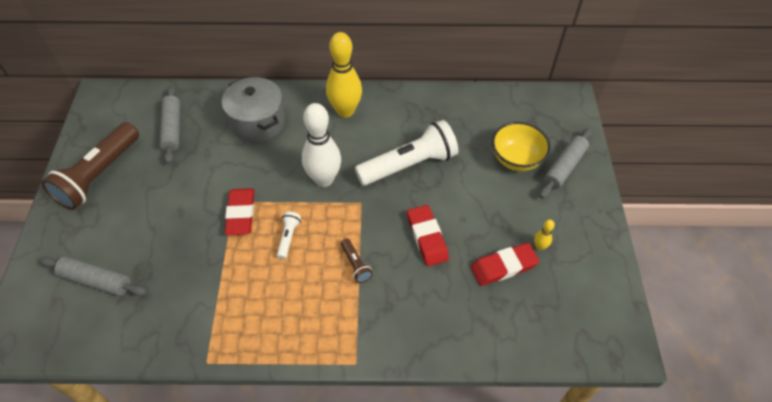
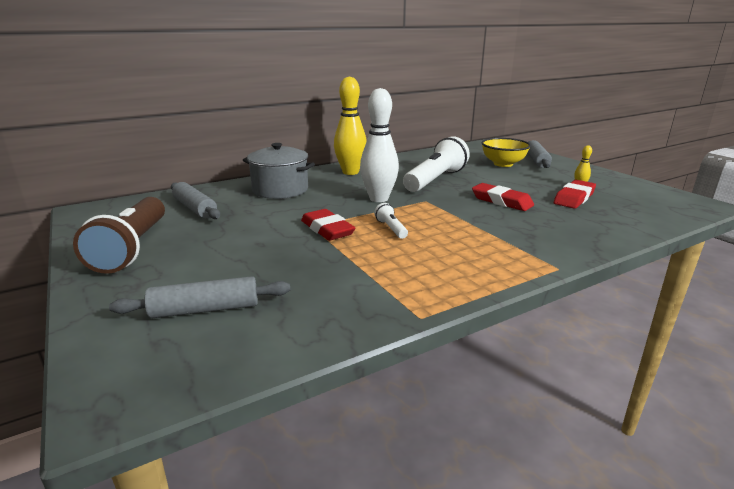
camera: 30 degrees left, 30 degrees down
(355, 265) = (470, 225): brown flashlight -> none

